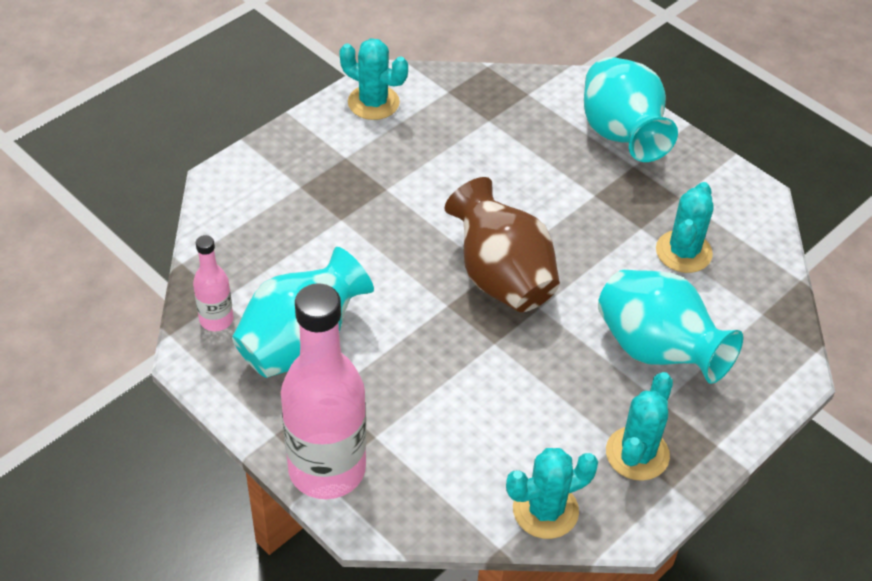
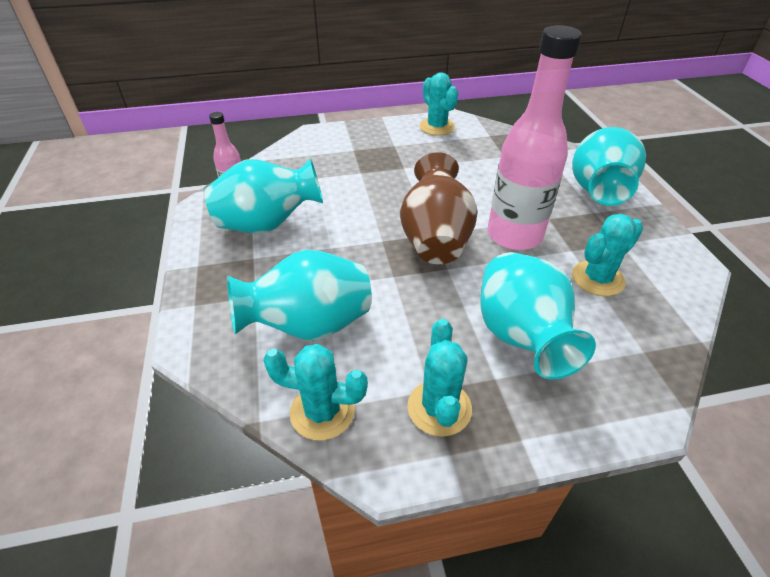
camera: 35 degrees right, 5 degrees down
(327, 469) = (203, 301): pink bottle -> pink bottle (514, 235)
(460, 439) = (309, 326): none -> turquoise vase
(637, 454) = (439, 408): turquoise cactus -> turquoise cactus turned 60 degrees counterclockwise

